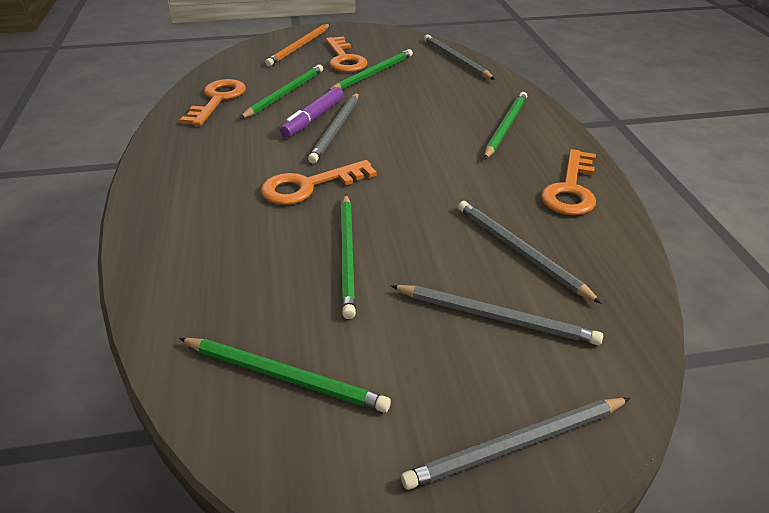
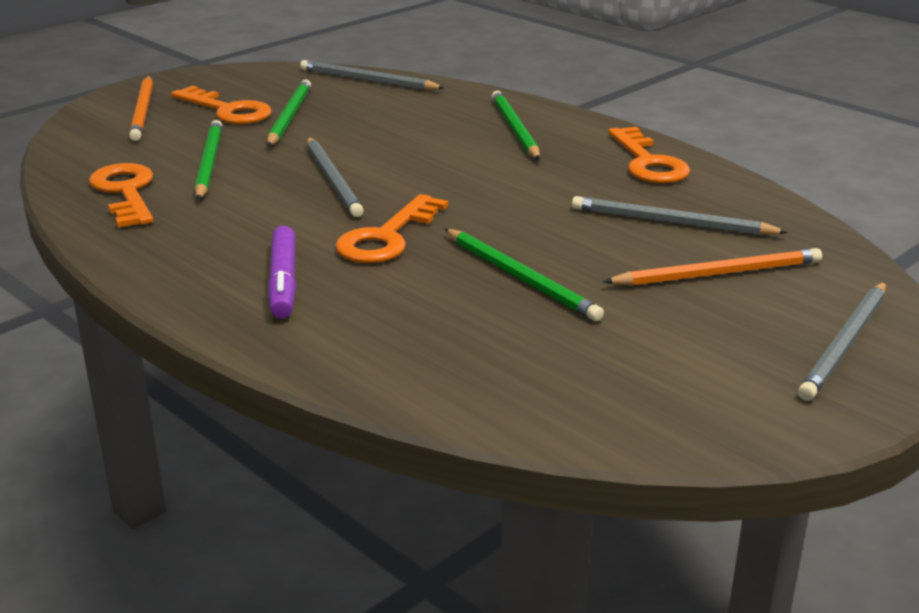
camera: 35 degrees left, 10 degrees down
(284, 376) = (605, 380): green pencil -> none
(313, 118) = (288, 177): purple marker -> purple marker (283, 282)
(496, 317) = (718, 274): grey pencil -> orange pencil

